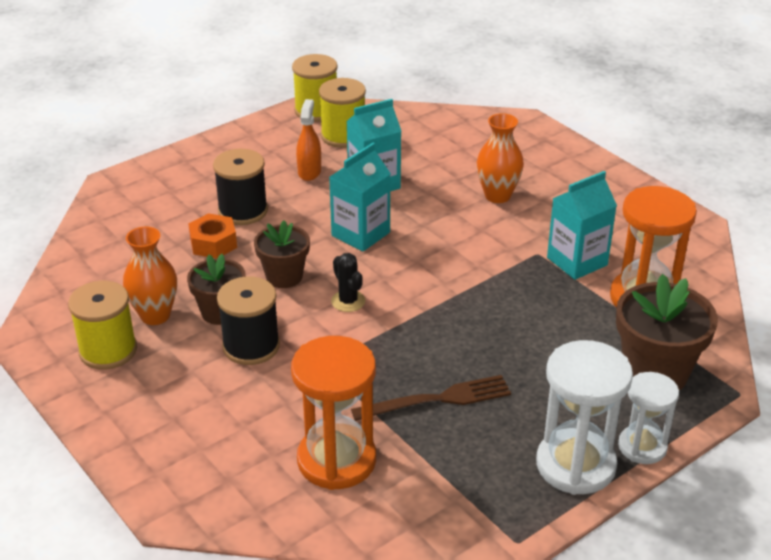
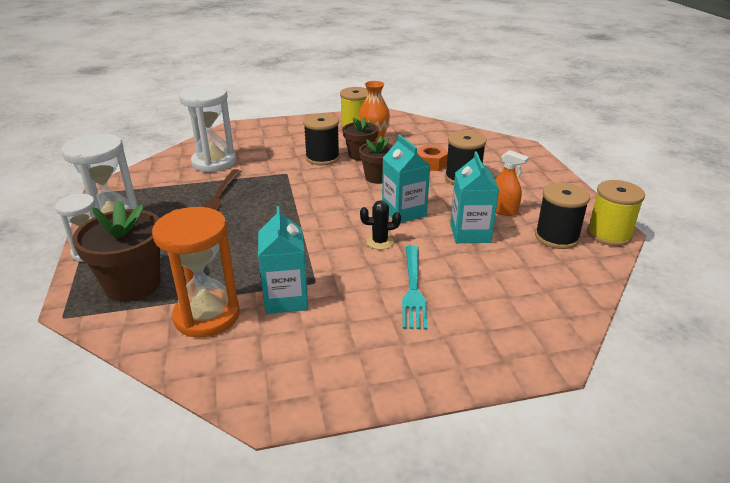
camera: 115 degrees right, 5 degrees down
(336, 460) = (214, 162): orange hourglass -> white hourglass
(343, 136) = (556, 237): yellow spool -> black spool
(348, 301) = (333, 191): black cactus -> black cactus (380, 242)
(497, 195) = (413, 289): orange vase -> turquoise fork

